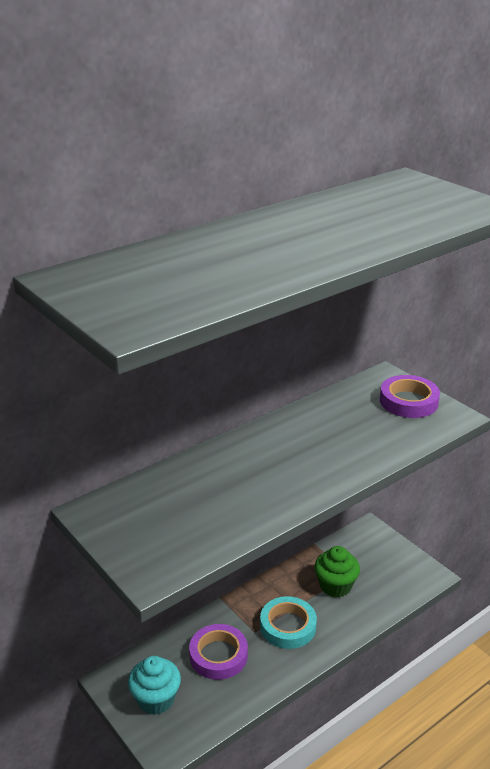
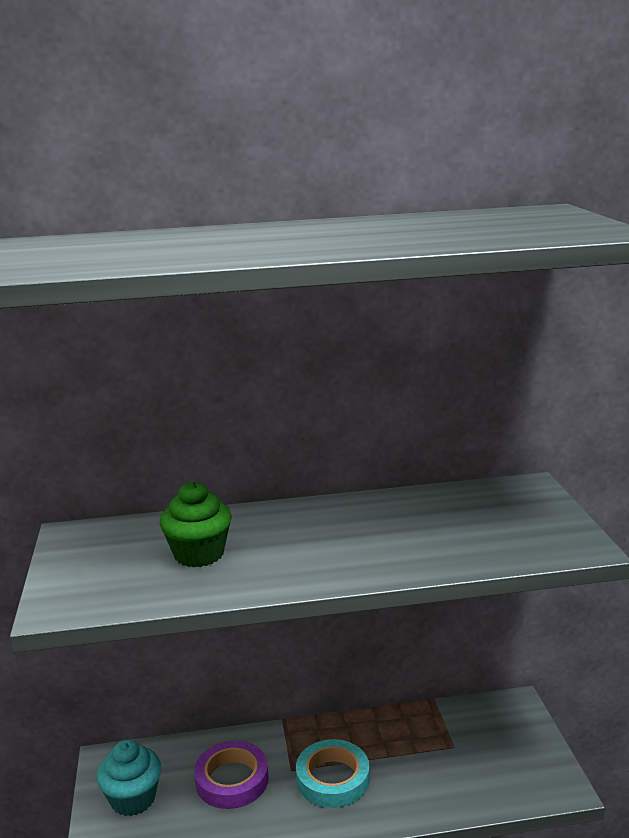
camera: 30 degrees right, 10 degrees down
(335, 586) = (424, 754): green cupcake -> green cupcake (199, 554)
(408, 401) = (533, 517): purple tape -> none

